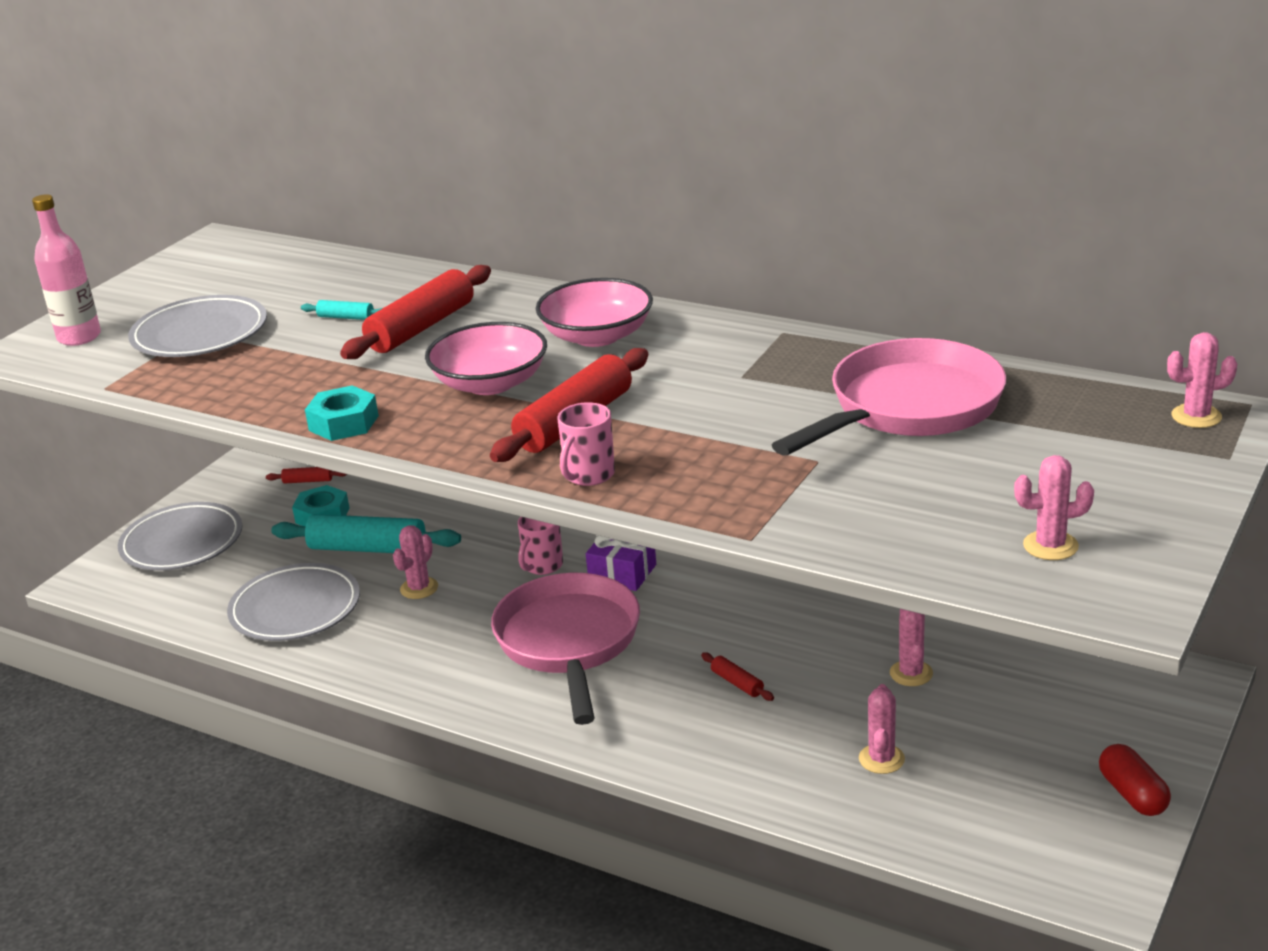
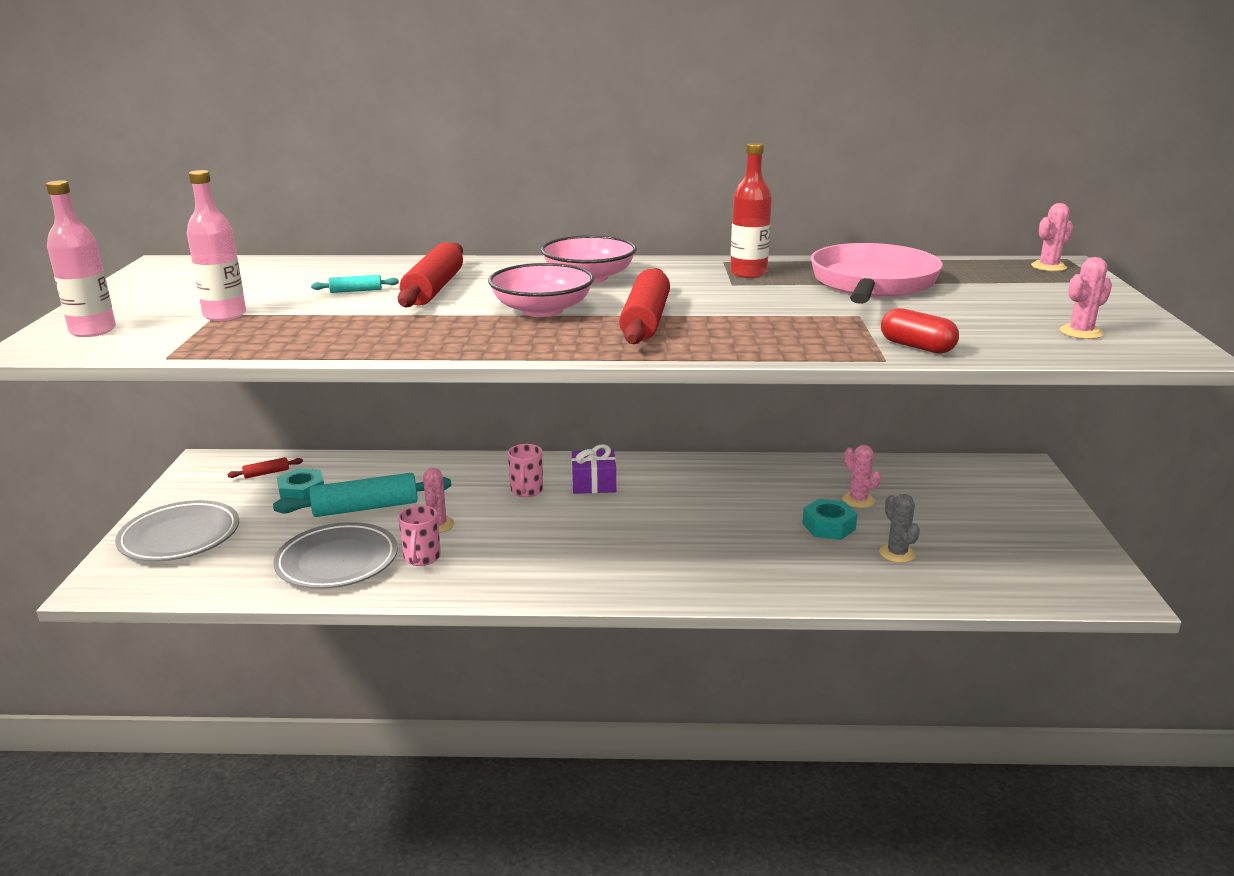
camera: 30 degrees left, 5 degrees down
(200, 334) = (225, 315): grey plate -> pink bottle
(344, 423) = (446, 347): turquoise nut -> turquoise nut (828, 526)
(569, 643) = (598, 534): pink pan -> none
(588, 475) = (705, 346): pink mug -> pink mug (422, 558)
(737, 683) = (750, 532): red rolling pin -> none
(783, 360) = (748, 273): none -> red bottle
(881, 759) = (897, 553): pink cactus -> grey cactus
(1132, 794) = (1066, 535): red capsule -> red capsule (917, 347)

